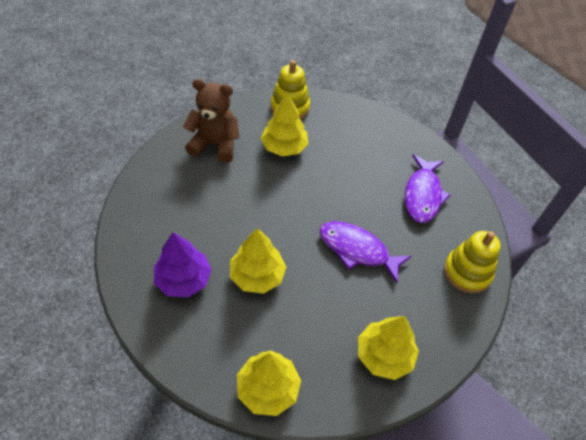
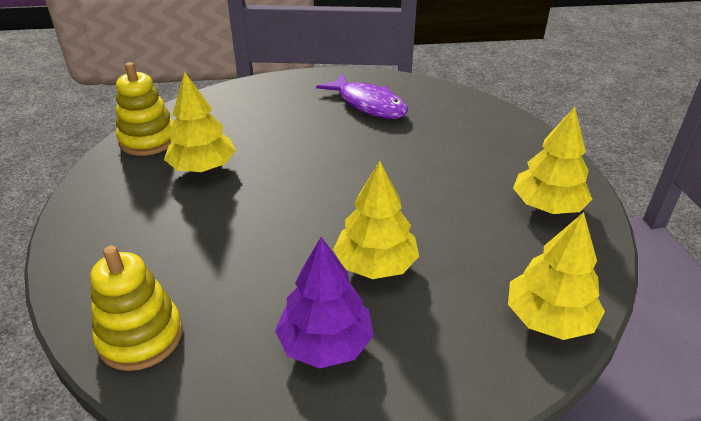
camera: 55 degrees left, 15 degrees down
(215, 144) = (126, 224): brown teddy bear -> none
(357, 250) = (401, 171): purple fish -> none
(467, 272) = (480, 117): yellow stacking toy -> yellow stacking toy (140, 336)

